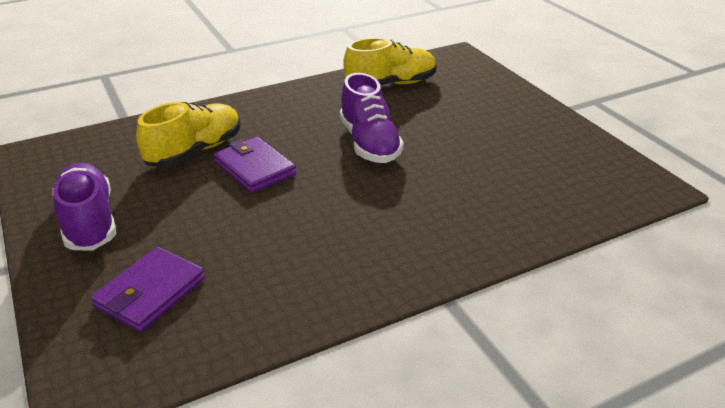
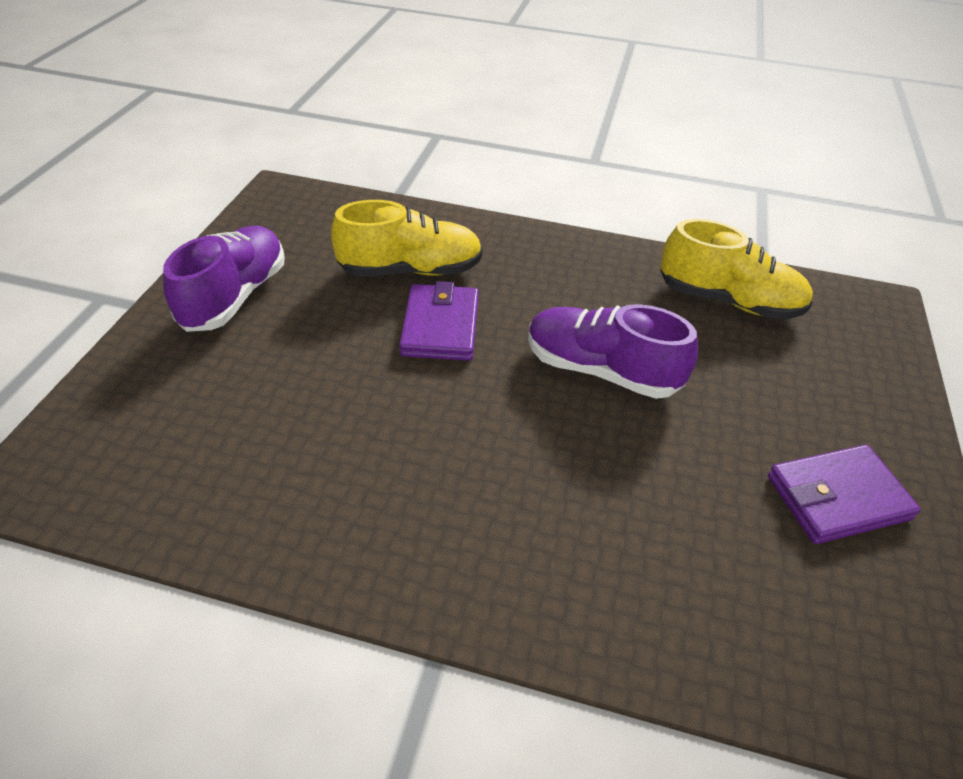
camera: 40 degrees right, 10 degrees up
(150, 292) = (187, 411): purple wallet -> purple wallet (837, 498)
(369, 143) = (601, 370): purple shoe -> purple shoe turned 90 degrees clockwise

